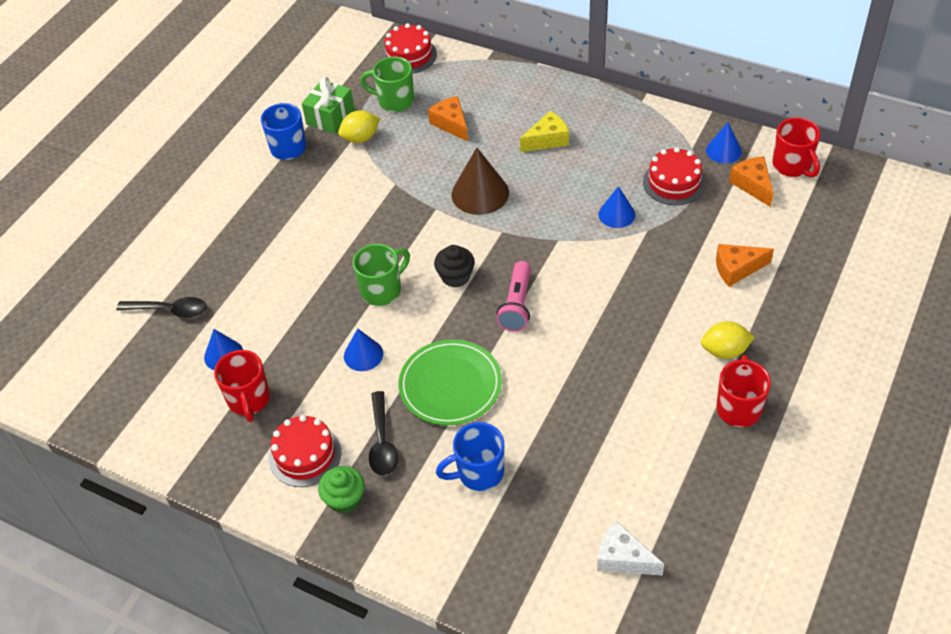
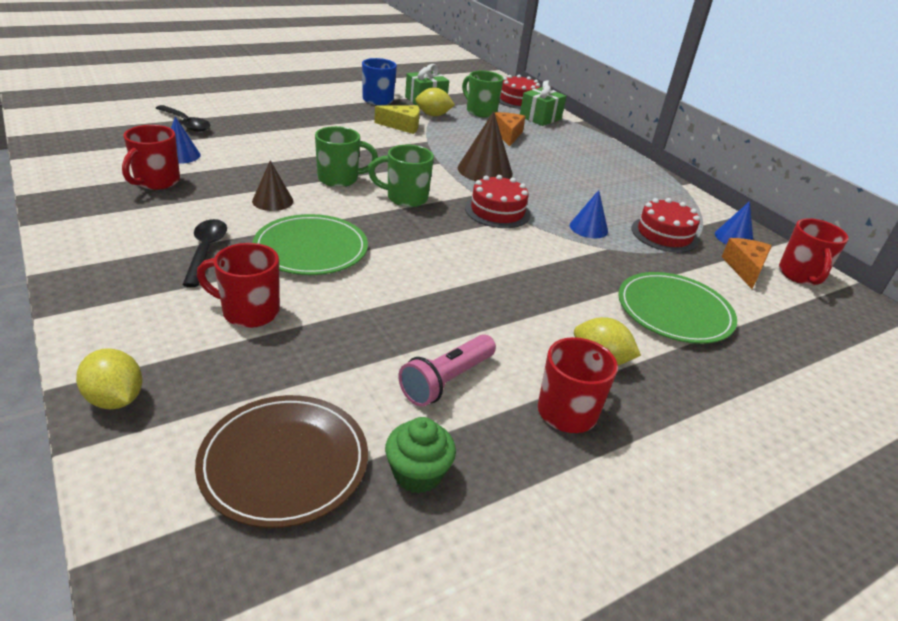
camera: 25 degrees right, 15 degrees down
(305, 455) = (139, 227): red cake -> red cake (497, 211)
(344, 499) = (120, 266): green cupcake -> green cupcake (417, 473)
(363, 355) = (272, 201): blue cone -> brown cone
(382, 442) = (206, 251): black spoon -> black spoon turned 150 degrees clockwise
(454, 73) = (540, 118): none -> green gift
(455, 276) = (405, 198): black cupcake -> green mug
(479, 473) = (249, 312): blue mug -> red mug
(484, 592) = (115, 399): none -> yellow lemon
(517, 305) = (433, 234): pink flashlight -> pink flashlight (446, 380)
(547, 140) = (575, 170): yellow cheese -> yellow cheese (402, 126)
(623, 558) = (284, 462): white cheese -> brown plate
(737, 269) = (674, 311): orange cheese -> green plate

